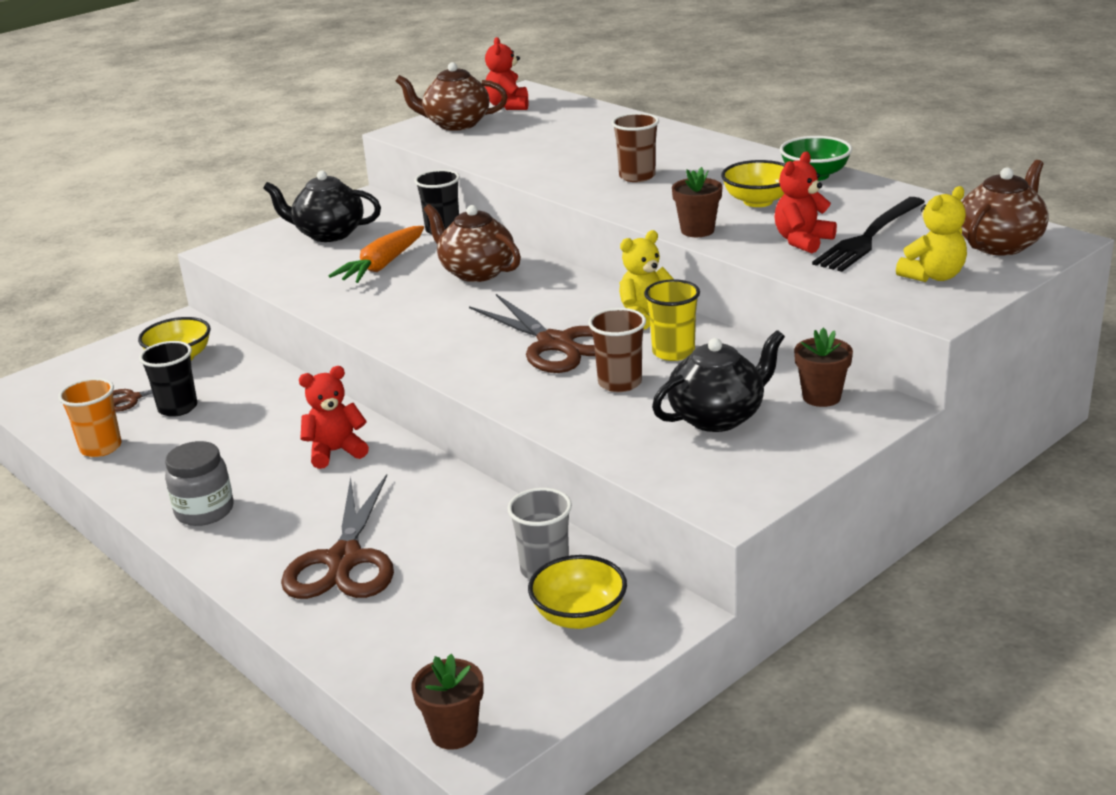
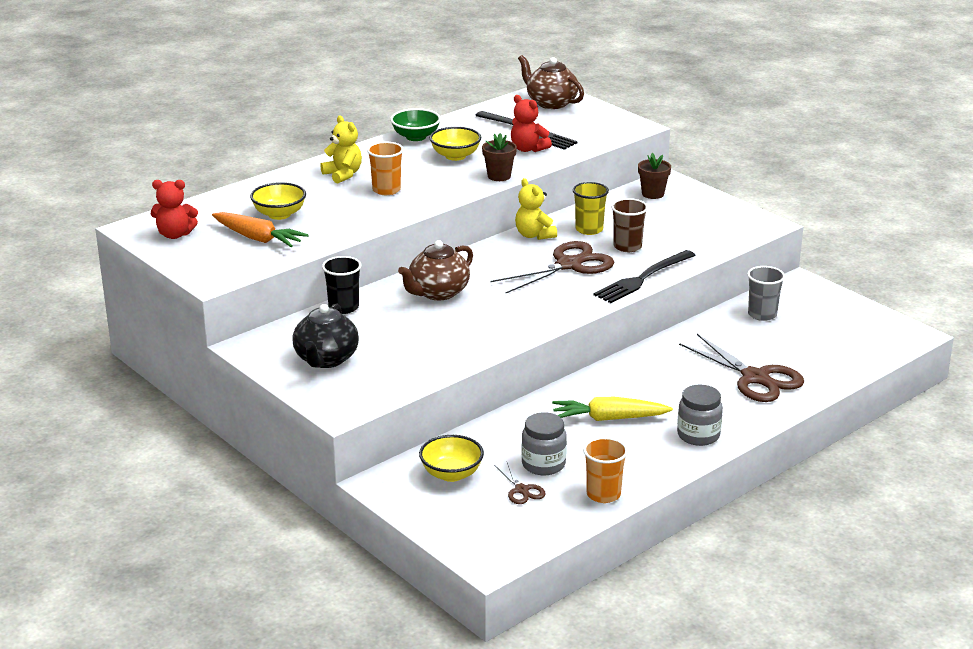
camera: 90 degrees left, 0 degrees up
(177, 408) = (543, 464): black cup -> grey jar
(264, 445) = (608, 418): none -> yellow carrot
(335, 452) = (622, 388): red teddy bear -> none
(344, 560) = (755, 378): brown scissors -> brown scissors turned 45 degrees clockwise
(382, 265) = (408, 331): orange carrot -> orange carrot (258, 238)
(454, 732) = (904, 340): brown flower pot -> none
(456, 124) = (209, 257): brown teapot -> none
(516, 398) = (642, 278): none -> black fork
(579, 616) = (804, 306): yellow bowl -> yellow bowl (279, 214)
(637, 176) = (386, 190): brown cup -> orange cup
(718, 417) = (673, 222): black teapot -> none
(933, 276) = (590, 122): yellow teddy bear -> yellow teddy bear (343, 175)

